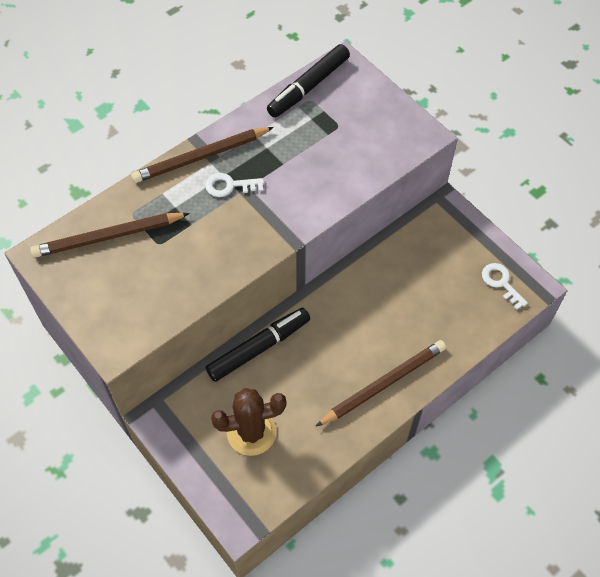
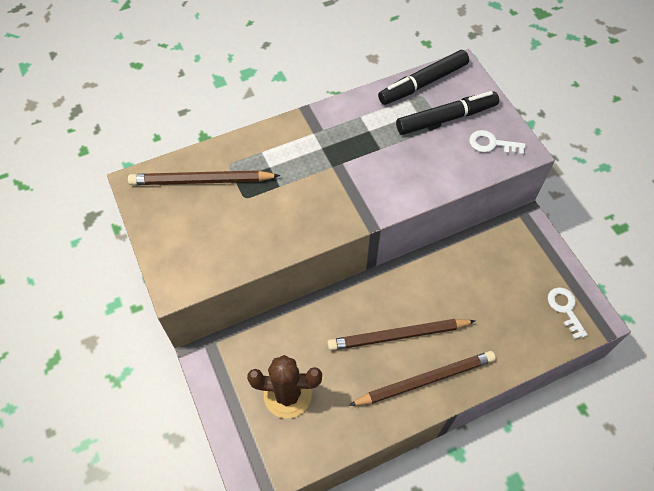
camera: 15 degrees right, 0 degrees up
(201, 157) = (306, 126): brown pencil -> brown pencil (398, 335)
(229, 186) = (325, 158): white key -> white key (491, 144)
(259, 348) = (316, 315): black marker -> black marker (446, 118)

